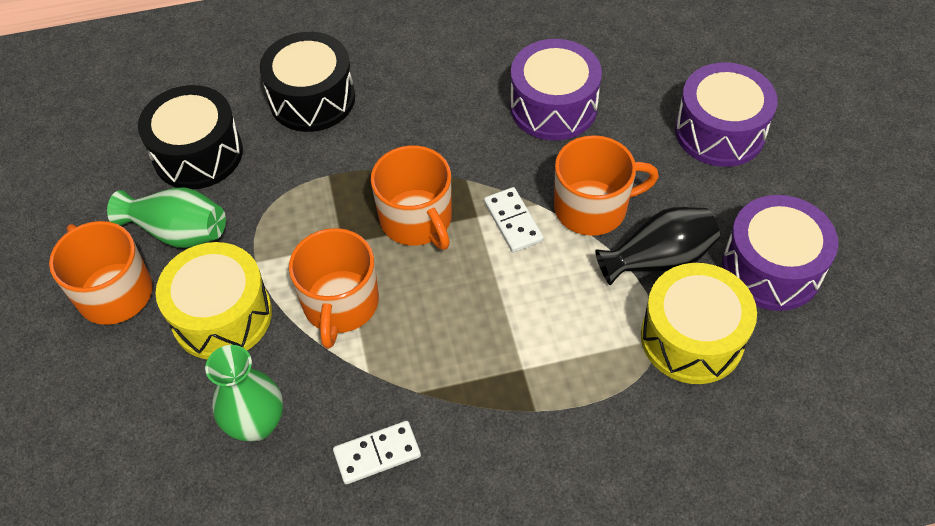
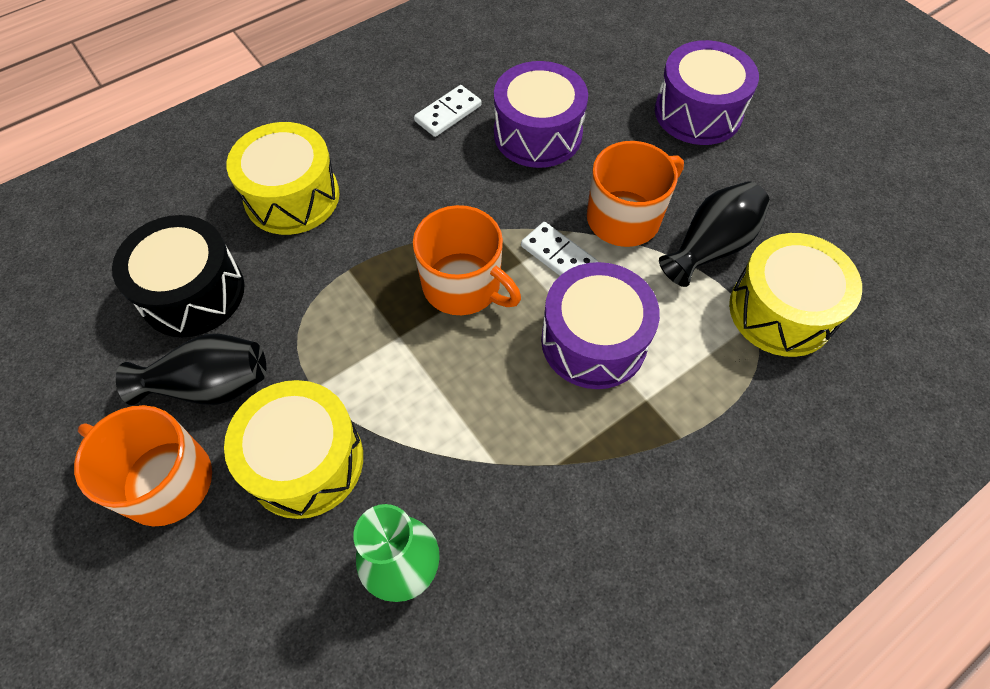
camera: 25 degrees left, 5 degrees up
(178, 232) = (211, 385): green vase -> black vase
(312, 99) = (292, 197): black drum -> yellow drum
(340, 304) = (429, 400): orange mug -> none
(377, 453) = (549, 548): white domino -> white domino (448, 113)
(771, 268) = (811, 222): purple drum -> purple drum (593, 341)

